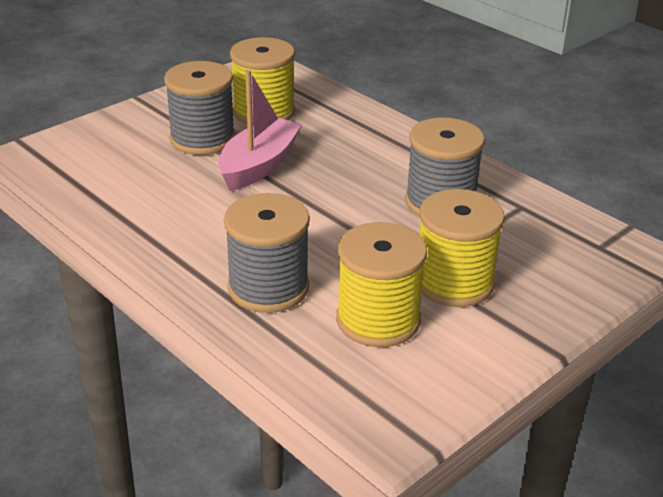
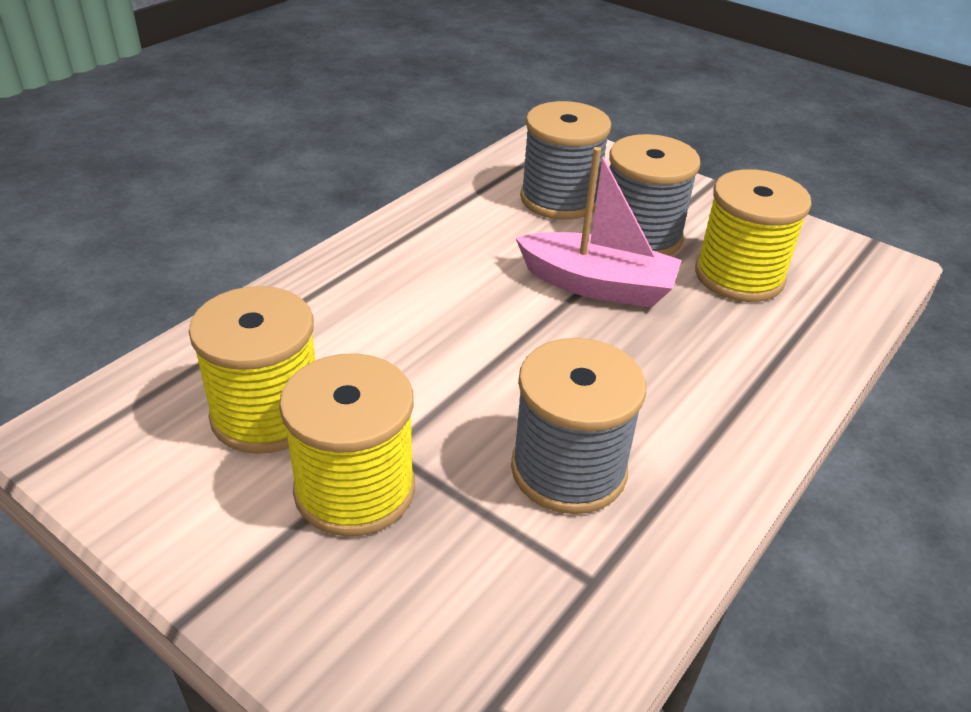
camera: 80 degrees right, 5 degrees up
(268, 288) = (330, 318): grey spool -> grey spool (560, 199)

